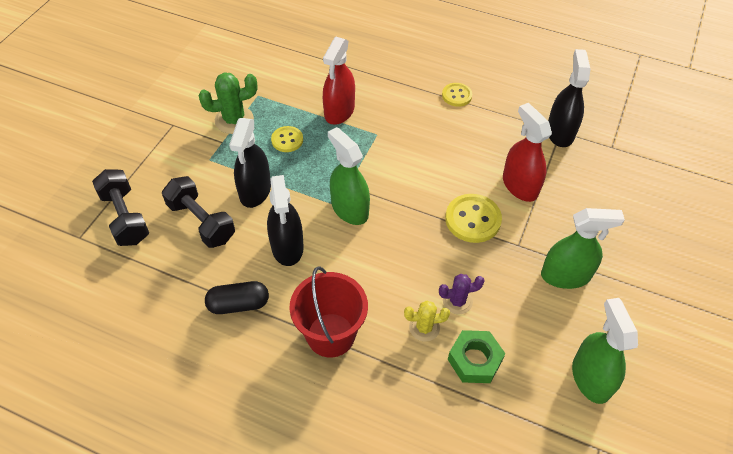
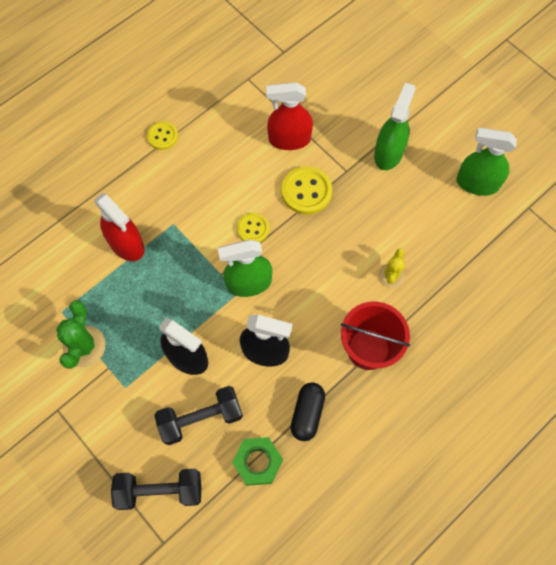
camera: 65 degrees left, 15 degrees up
(287, 140) = (138, 305): yellow button -> yellow button (253, 229)
(457, 301) = (378, 240): purple cactus -> none
(474, 360) = (433, 253): green nut -> green nut (257, 462)
(560, 132) = (249, 80): black spray bottle -> none

